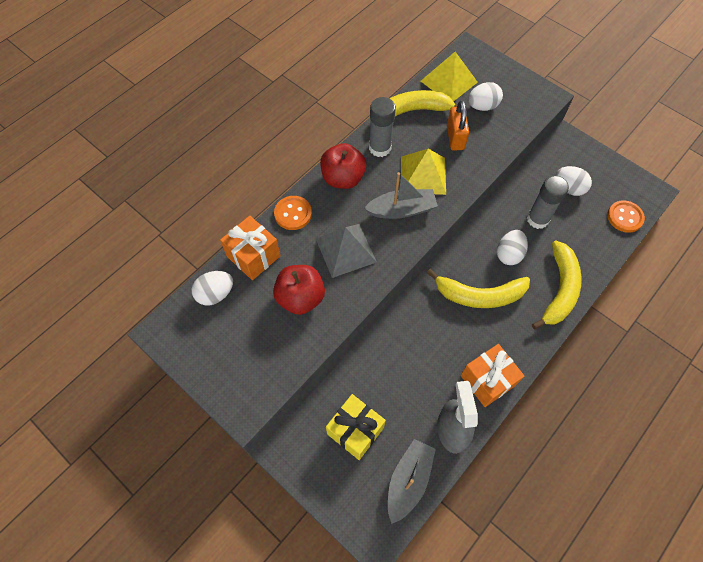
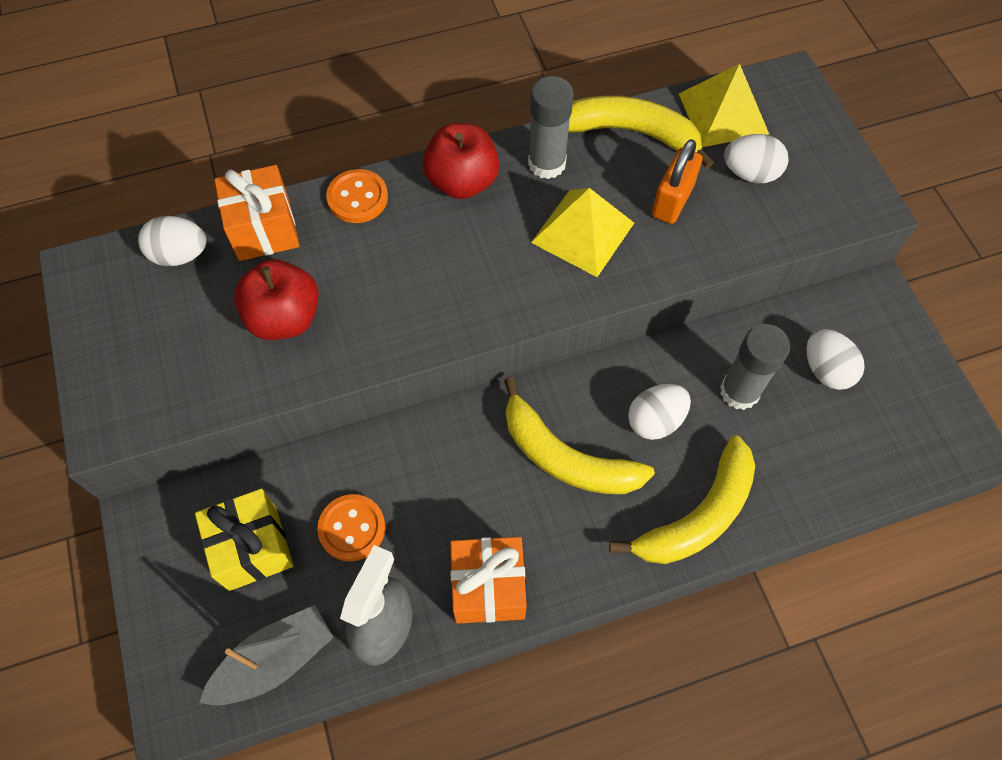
camera: 30 degrees right, 0 degrees up
(346, 250) = (393, 284): grey pyramid -> none
(401, 210) = (514, 267): grey boat -> none
(624, 217) = (890, 462): orange button -> orange button (352, 528)

